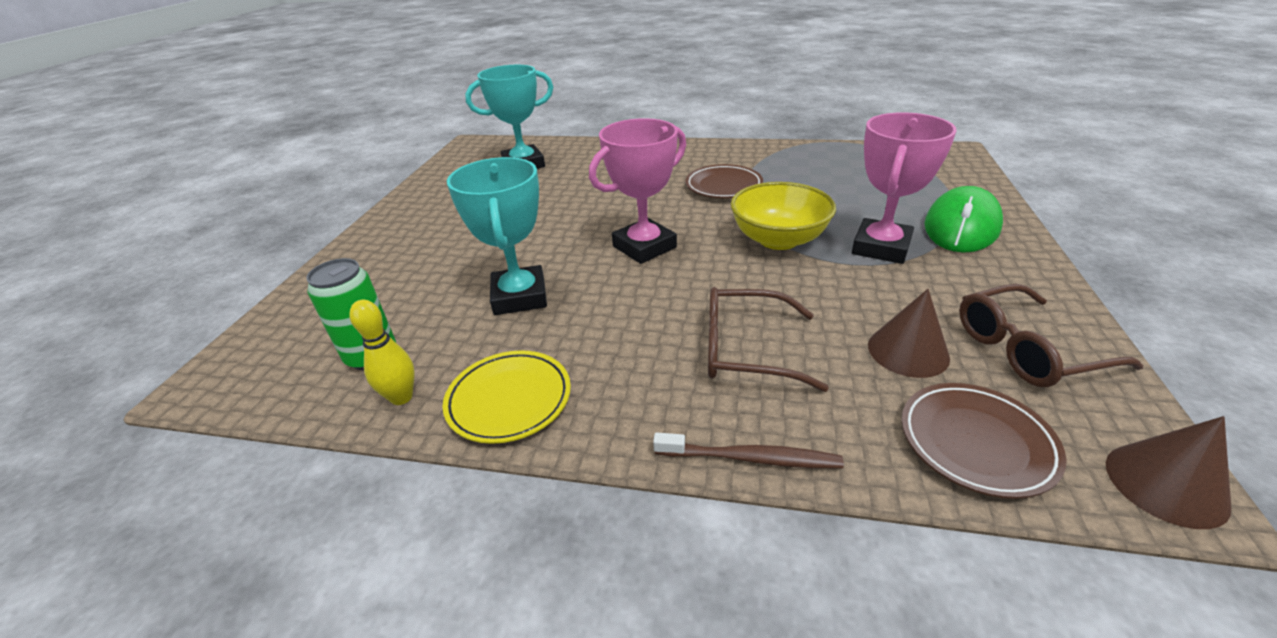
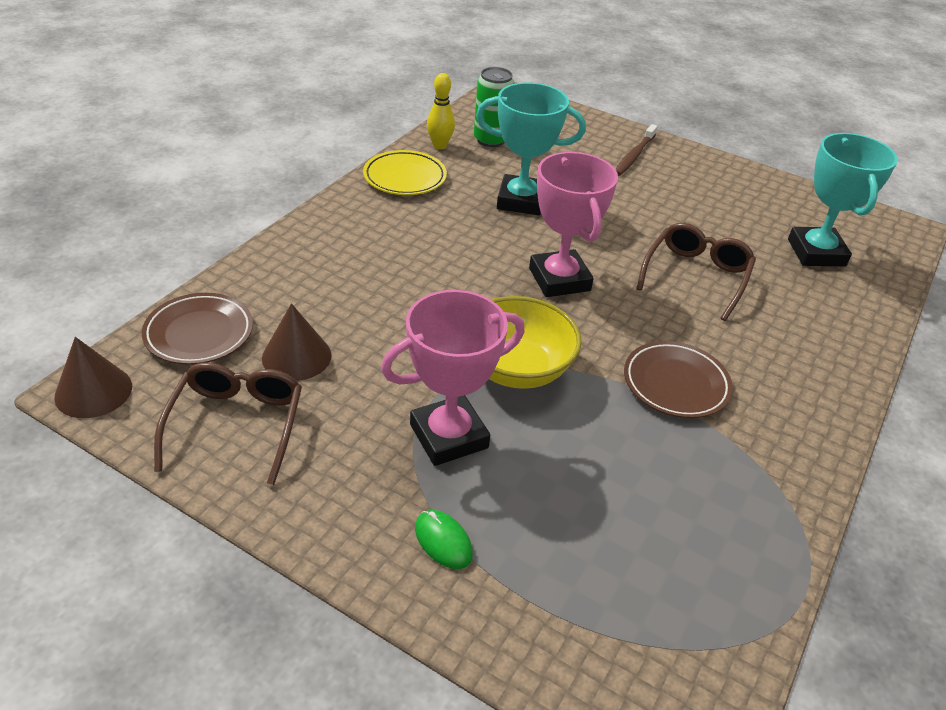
camera: 105 degrees right, 5 degrees up
(746, 350) = (369, 279): brown glasses -> brown glasses (696, 276)
(751, 458) = (279, 243): brown toothbrush -> brown toothbrush (634, 156)
(880, 247) = (449, 436): pink trophy -> pink trophy turned 75 degrees counterclockwise
(961, 226) = (443, 541): green mouse -> green mouse, size x0.46

